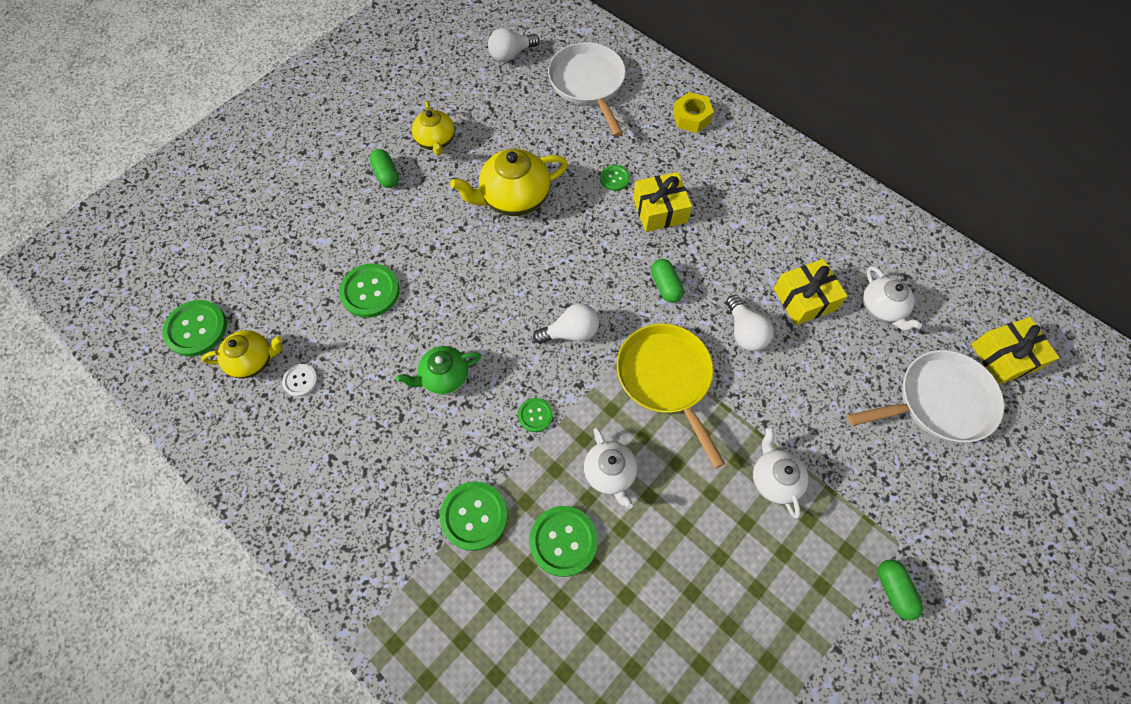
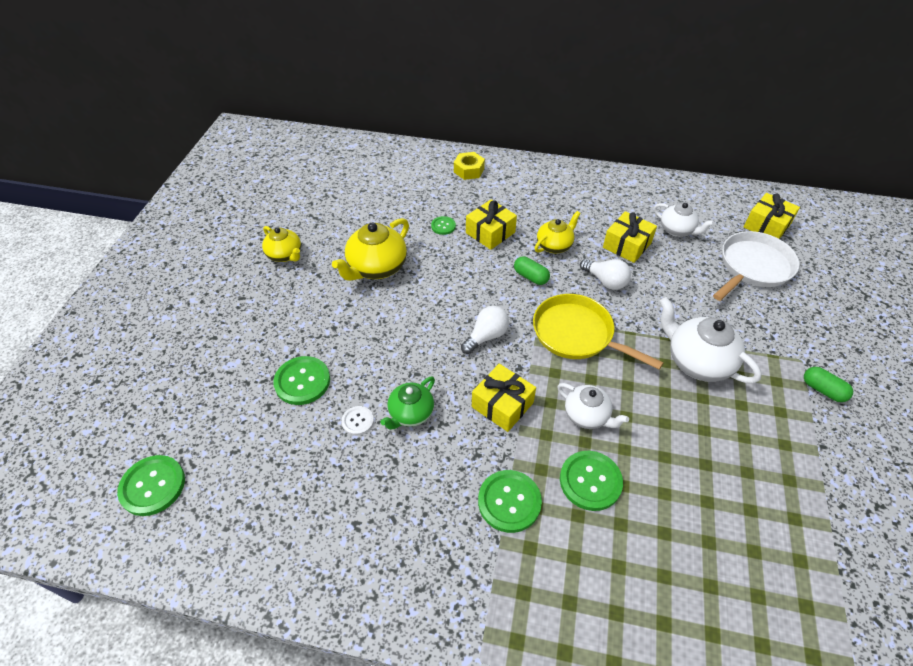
camera: 30 degrees left, 15 degrees down
(253, 360) = (228, 484): yellow teapot -> yellow teapot (554, 245)
(300, 380) = (285, 478): white button -> white button (358, 421)
(386, 175) = (258, 294): green capsule -> none
(511, 54) = (306, 179): white light bulb -> none
(535, 415) = (502, 405): green button -> yellow gift
(588, 84) = (380, 176): white pan -> none
(774, 479) = (697, 361): white teapot -> white teapot, size x1.59

